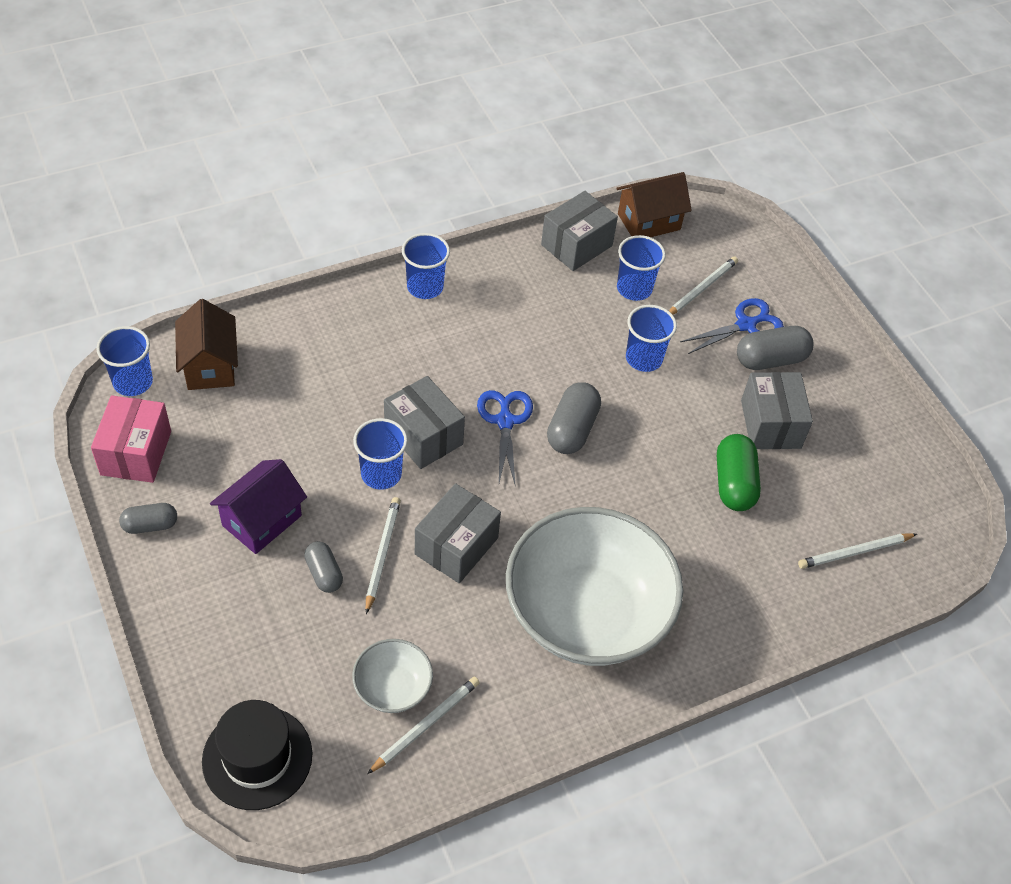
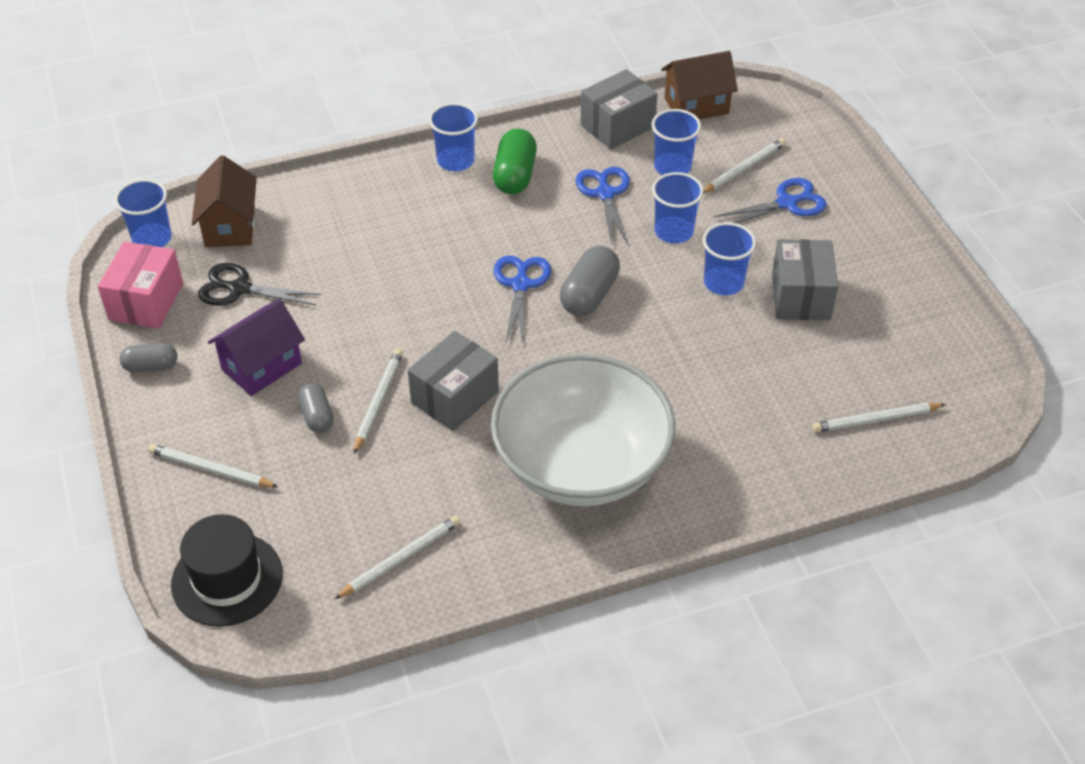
camera: 10 degrees right, 5 degrees down
(225, 637) = (210, 469): none -> white pencil
(229, 435) = (239, 289): none -> black scissors
(381, 474) = (387, 328): blue cup -> blue cup (723, 283)
(393, 687) = (372, 523): white bowl -> none
(423, 436) = (435, 296): grey box -> none
(574, 319) = (605, 194): none -> blue scissors
(734, 483) = (753, 350): green capsule -> green capsule (515, 175)
(770, 359) = (809, 236): grey capsule -> none

